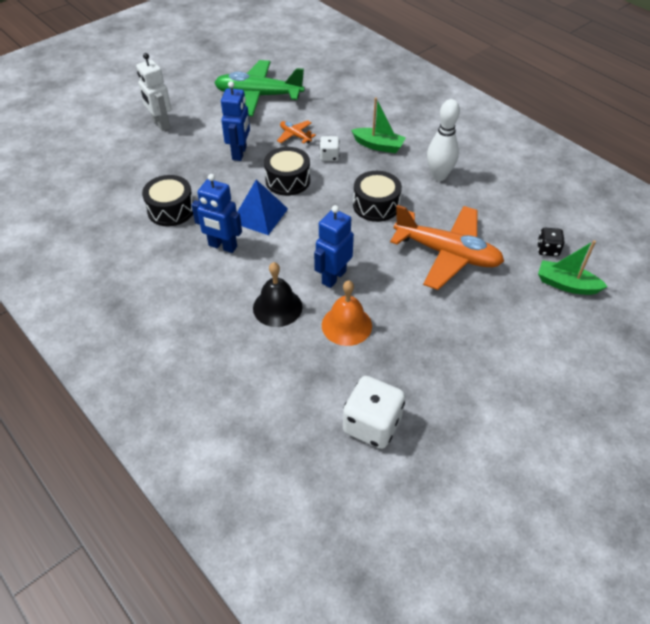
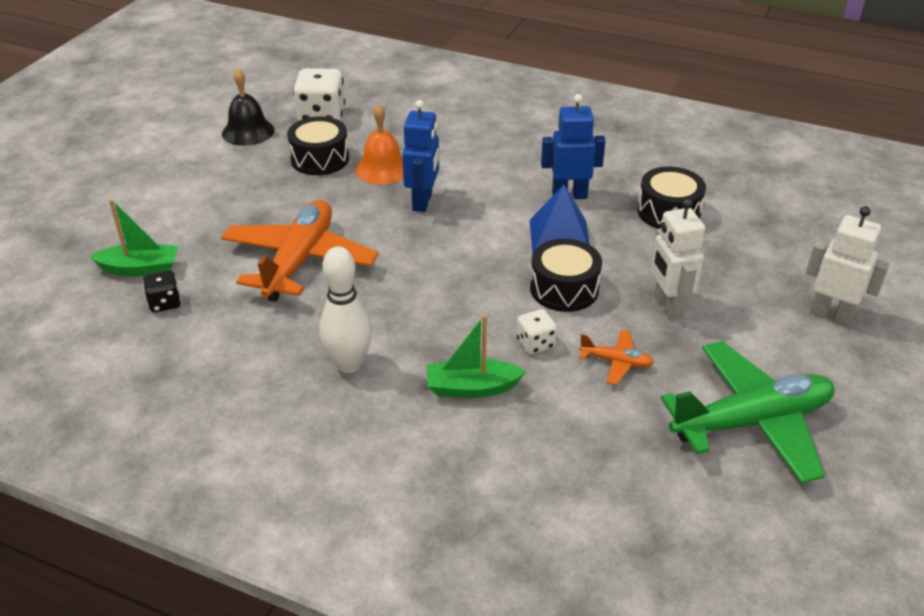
camera: 155 degrees right, 10 degrees down
(240, 153) = (667, 306): blue robot -> white robot
(277, 307) = (462, 163): black bell -> black bell (248, 131)
(376, 205) = (420, 292): black drum -> black drum (320, 159)
(447, 254) = (299, 261): orange plane -> orange plane turned 105 degrees clockwise

